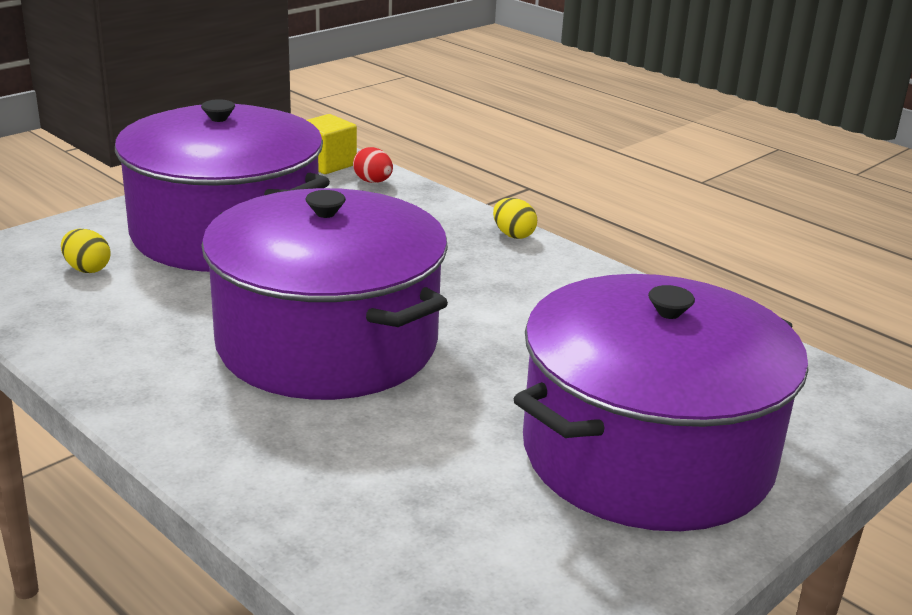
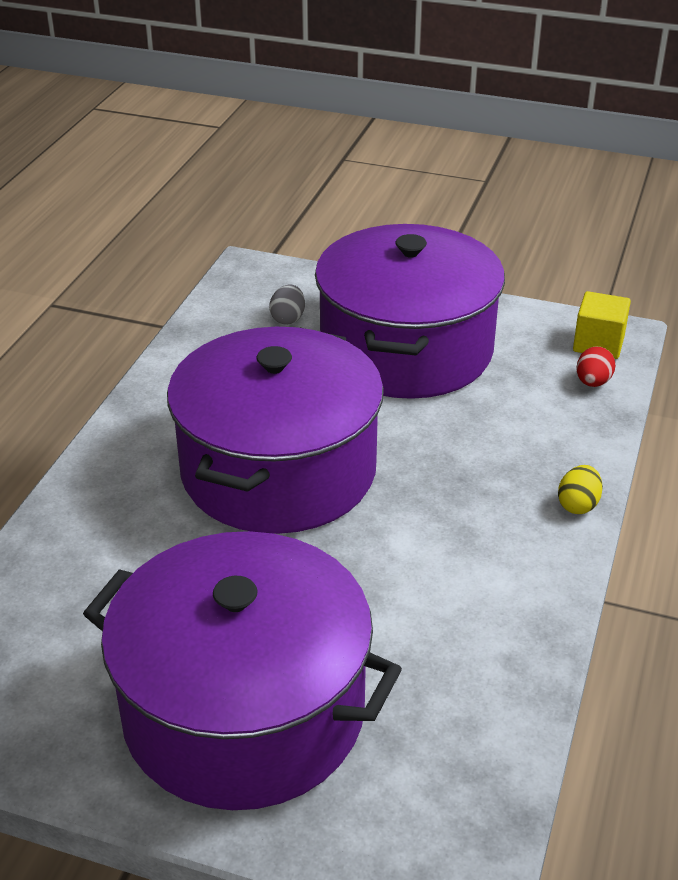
camera: 65 degrees right, 10 degrees up
(87, 269) = (288, 319): yellow egg -> grey egg

